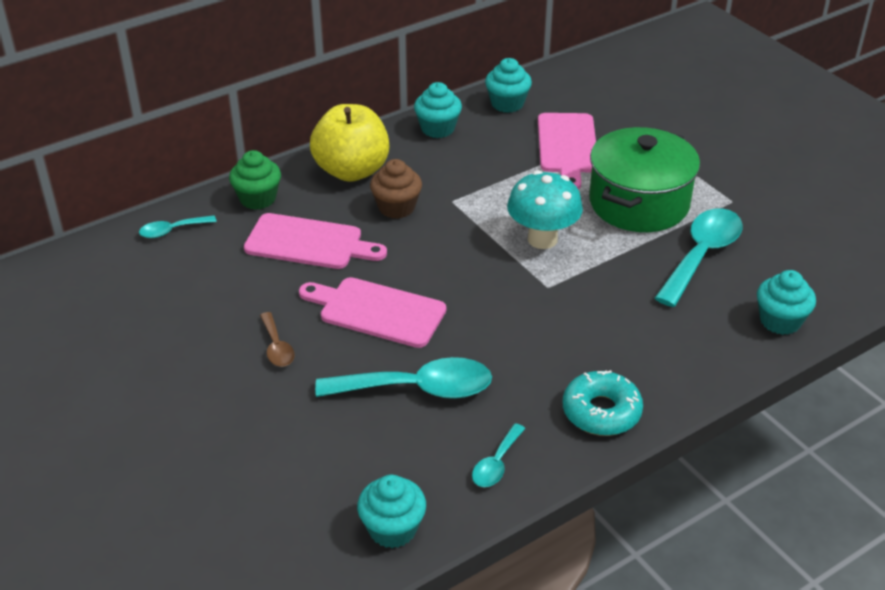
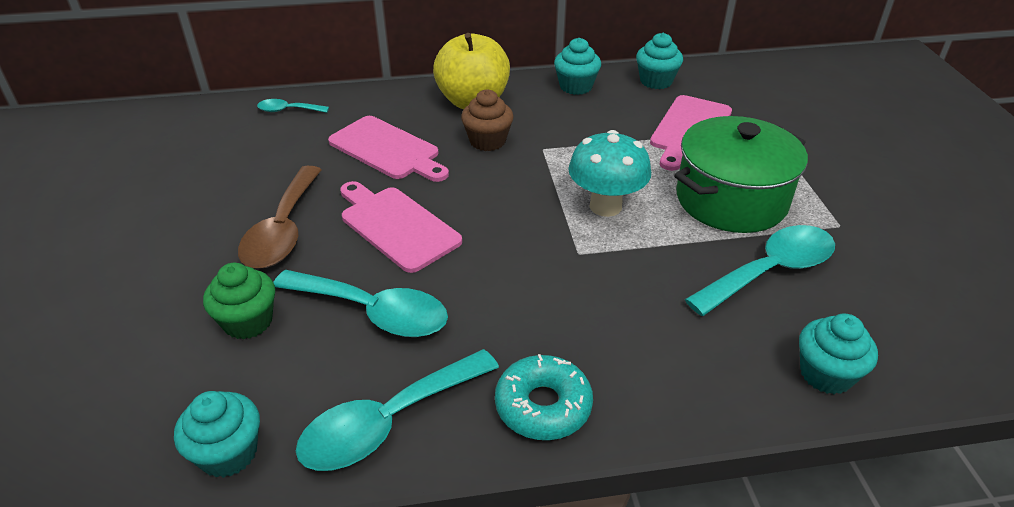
camera: 25 degrees right, 0 degrees up
(258, 199) = (376, 104): green cupcake -> green cupcake (248, 322)
(277, 347) = (283, 230): brown spoon -> brown spoon, size x1.98
(496, 464) = (388, 422): turquoise spoon -> turquoise spoon, size x1.98

